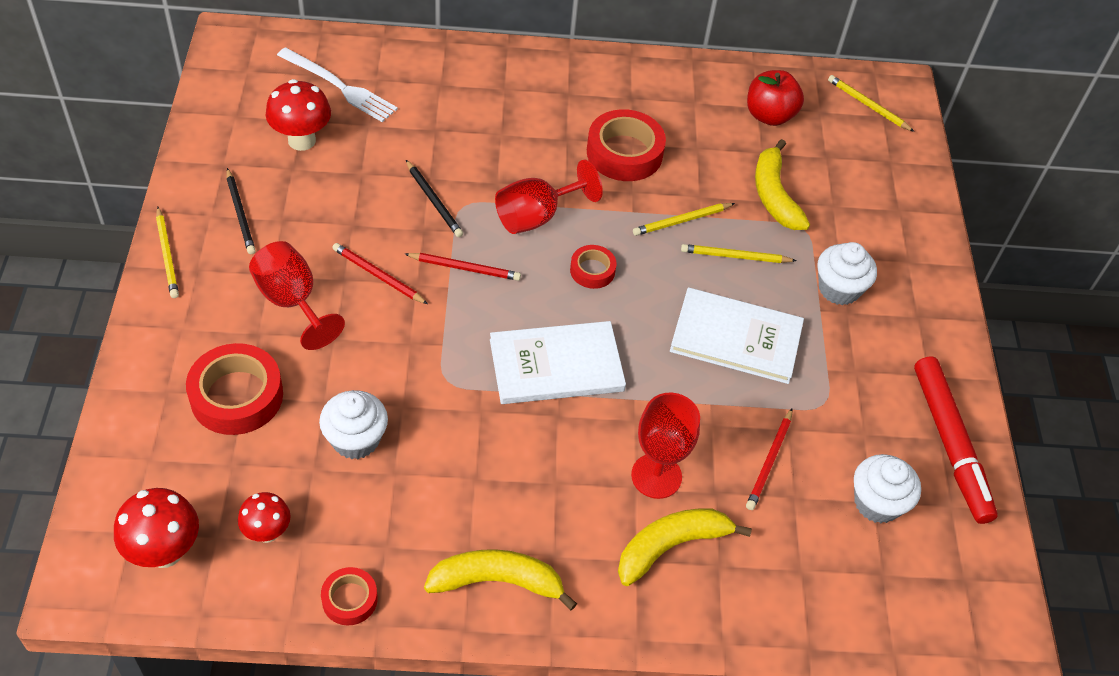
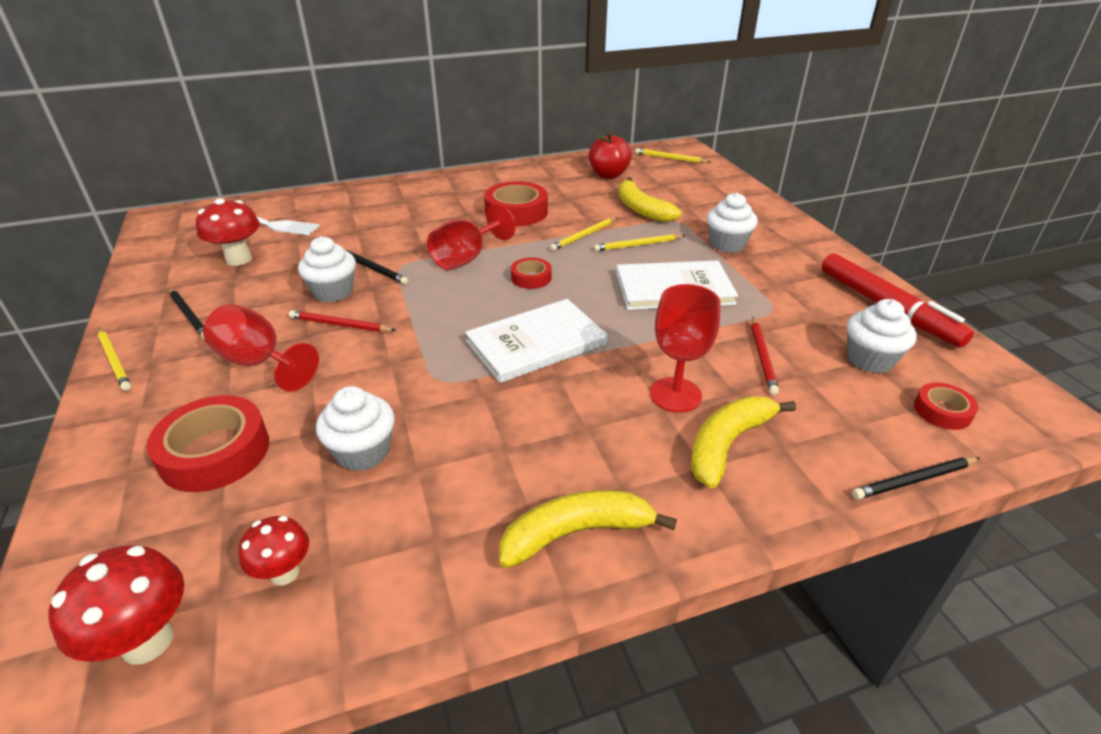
camera: 15 degrees left, 15 degrees down
(349, 599) = (412, 612): red tape -> red tape (942, 411)
(384, 224) = (333, 292): none -> white cupcake
(465, 268) = (420, 301): red pencil -> none
(811, 642) = (914, 480): none -> black pencil

